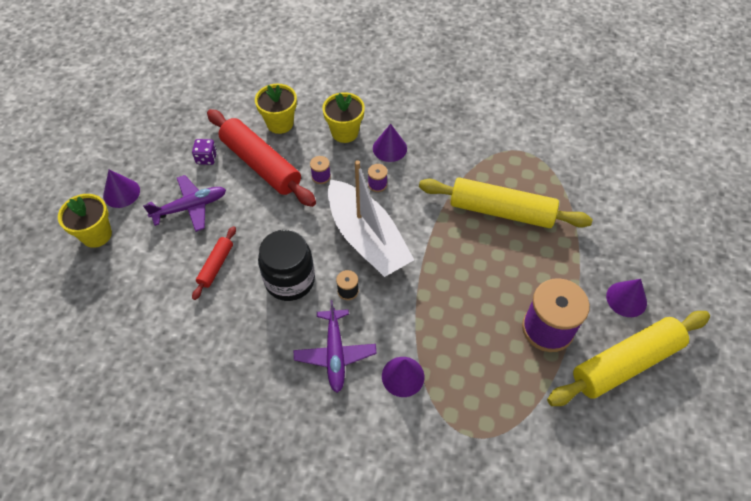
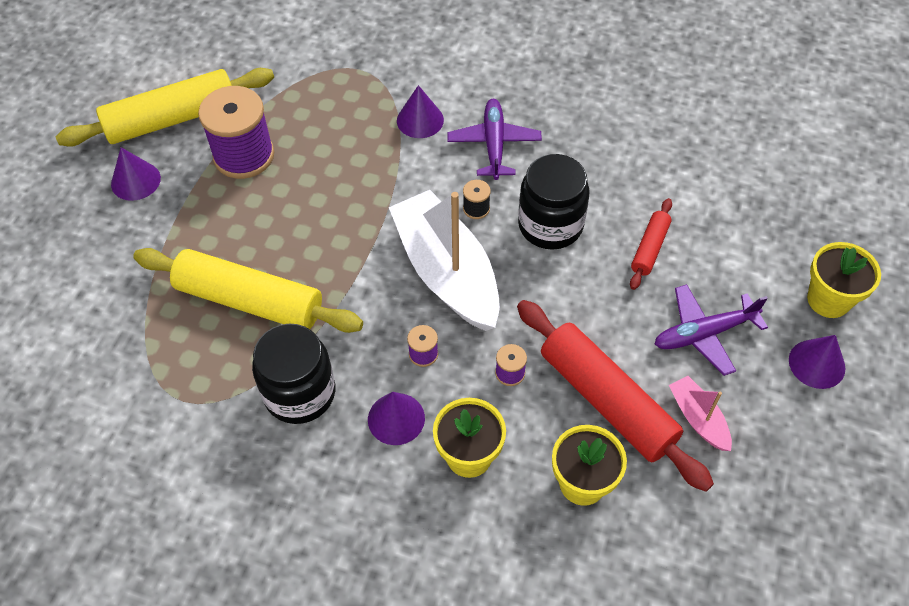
camera: 175 degrees left, 0 degrees up
(206, 158) = (698, 418): purple dice -> pink boat
(451, 158) = (300, 393): none -> black jar

